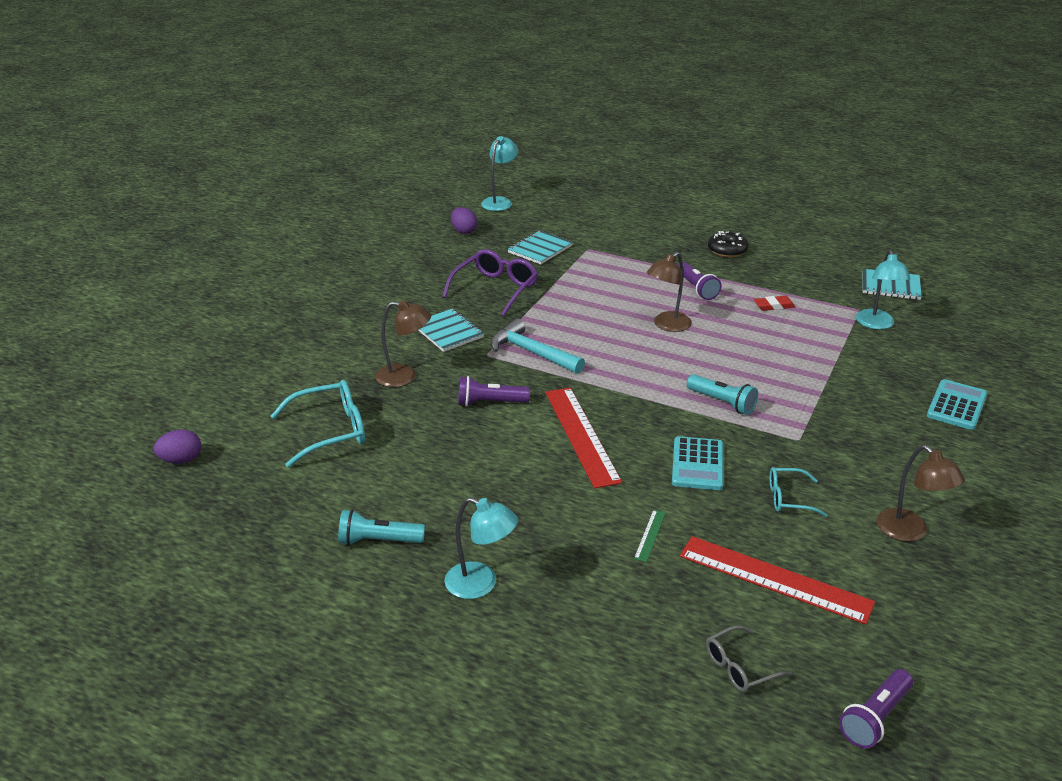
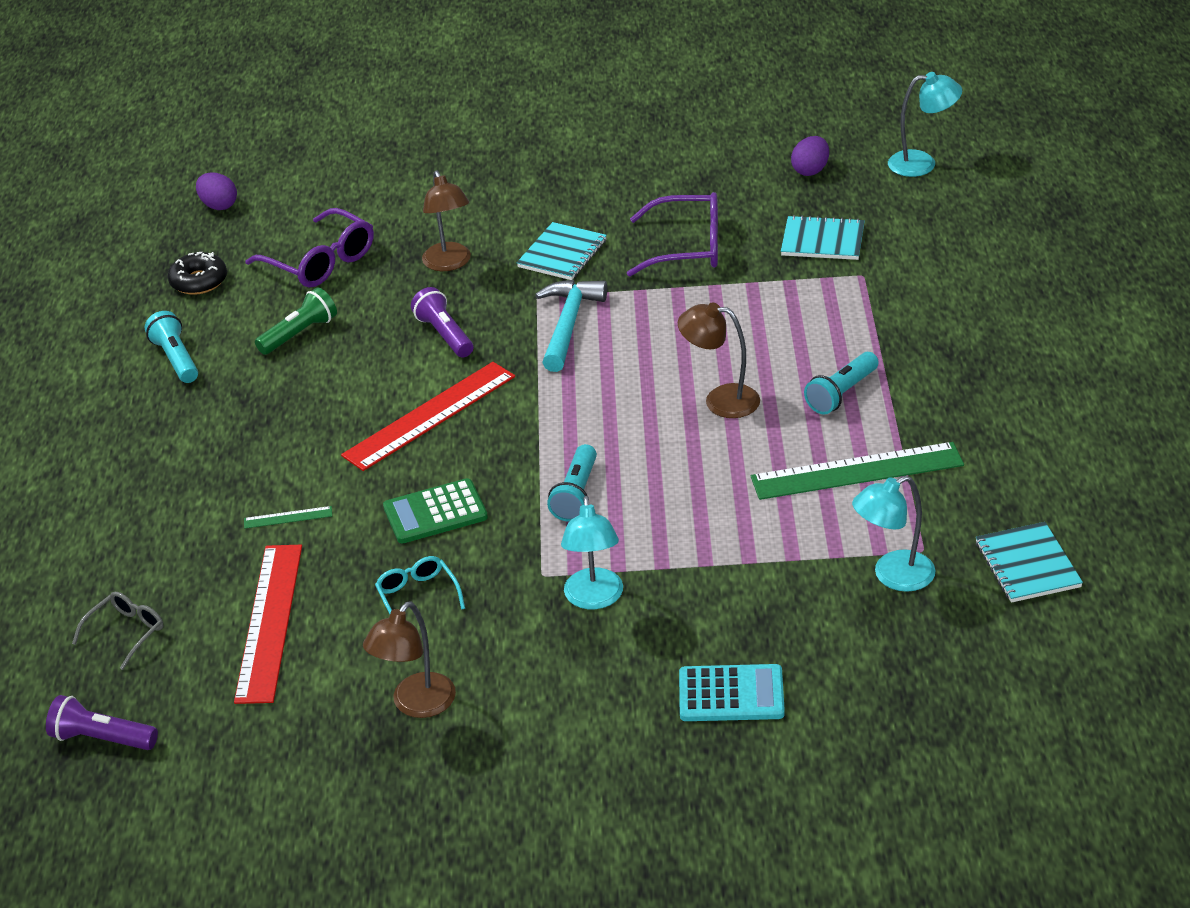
camera: 65 degrees right, 5 degrees up
(330, 431) = (320, 262): turquoise glasses -> purple glasses
(415, 467) = (299, 334): none -> green flashlight
(481, 584) = (151, 439): turquoise lamp -> turquoise lamp (594, 599)
(696, 288) = (842, 394): purple flashlight -> turquoise flashlight
(698, 464) = (435, 512): turquoise calculator -> green calculator
(727, 250) = (983, 387): black donut -> black donut (199, 281)
(740, 667) = (126, 633): grey glasses -> grey glasses turned 90 degrees clockwise
(774, 306) = (857, 471): red eraser -> green ruler

